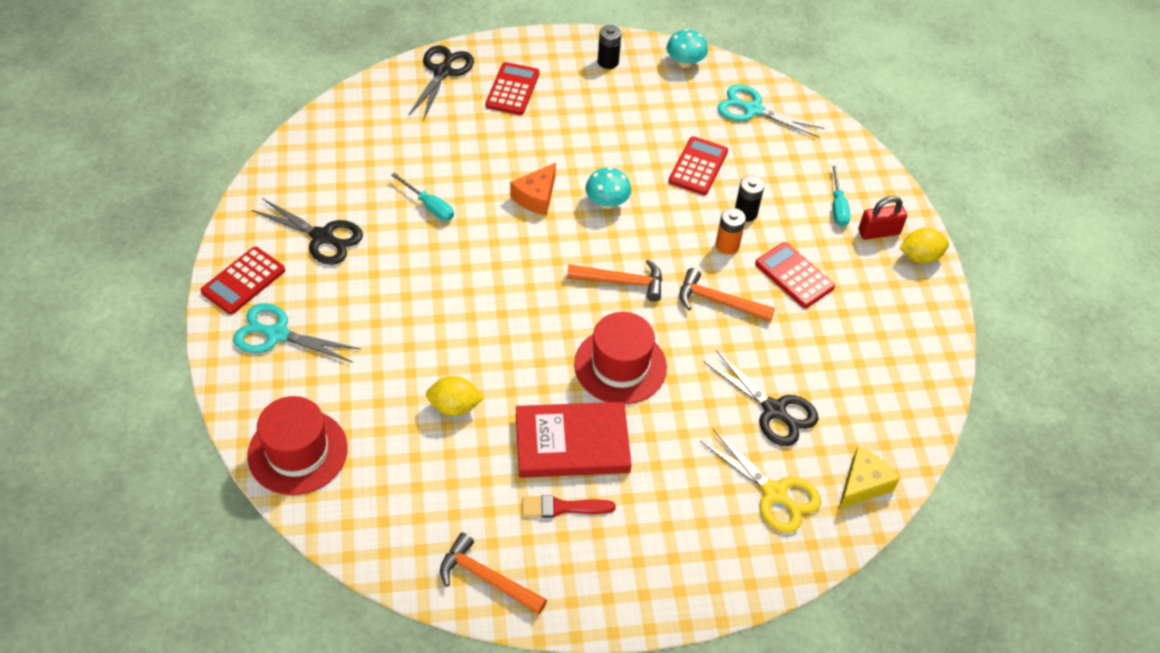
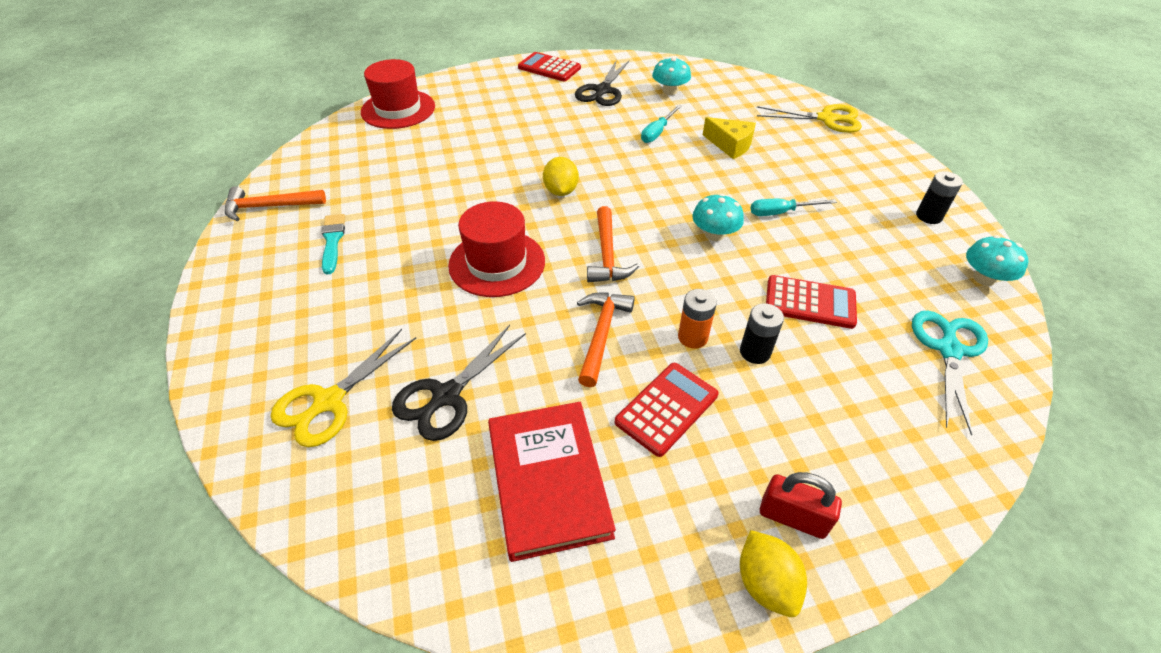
camera: 85 degrees right, 5 degrees down
(277, 334) = (503, 87): turquoise scissors -> none
(345, 177) = (669, 91): none -> turquoise mushroom
(443, 72) = (826, 119): black scissors -> yellow scissors
(454, 406) = (441, 171): yellow lemon -> yellow lemon (561, 191)
(487, 578) = (270, 207): orange hammer -> orange hammer turned 120 degrees counterclockwise
(512, 89) = (834, 159): red calculator -> none
(536, 197) = (697, 188): orange cheese -> none
(562, 507) = (332, 241): red brush -> turquoise brush
(572, 443) = (403, 240): red book -> red book (548, 480)
(837, 206) = (820, 458): turquoise screwdriver -> turquoise screwdriver (781, 212)
(862, 484) = (331, 498): yellow cheese -> yellow cheese (730, 145)
(878, 232) = (793, 517): red padlock -> red padlock turned 45 degrees counterclockwise

